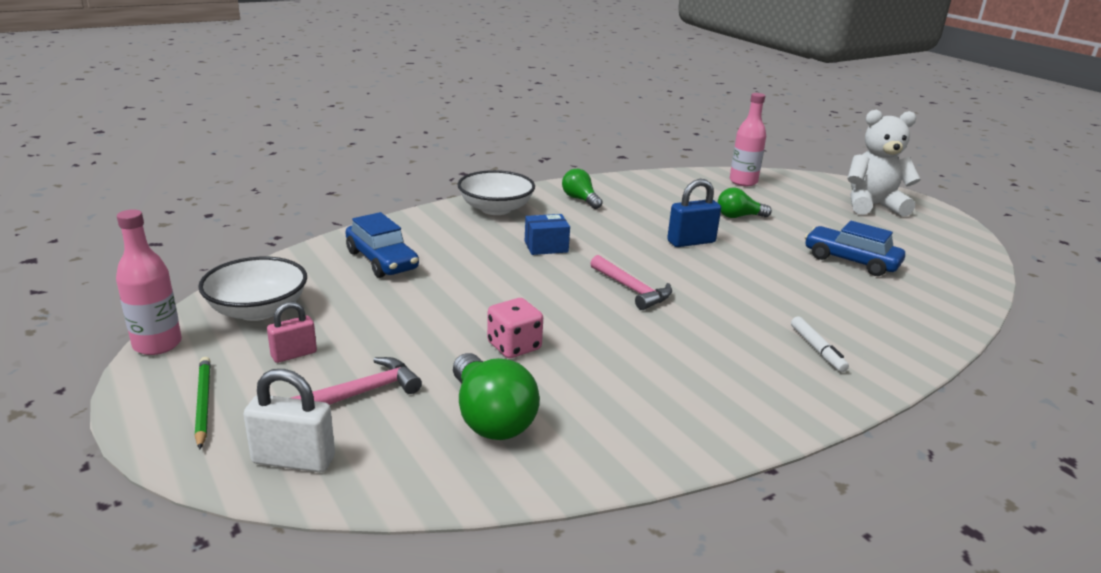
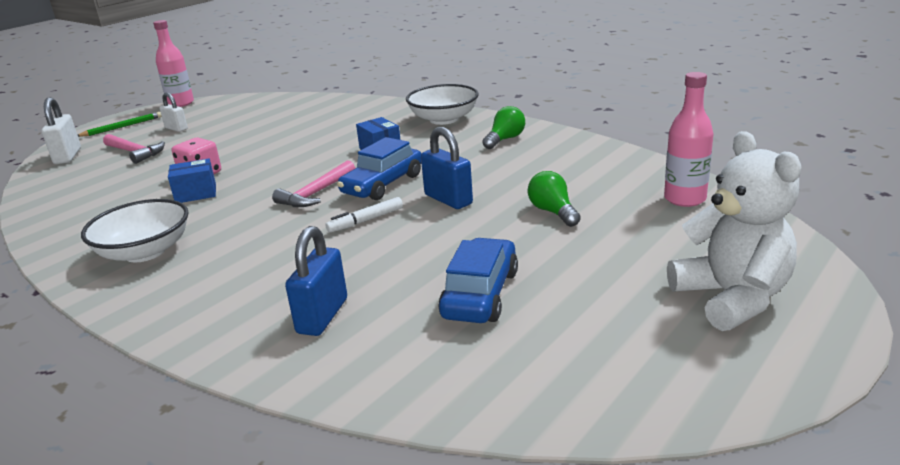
camera: 75 degrees right, 0 degrees up
(258, 310) = (227, 109): white bowl -> white bowl (145, 252)
(294, 354) = (176, 129): pink padlock -> white padlock
(382, 261) = (314, 114): blue car -> blue car (382, 184)
(490, 418) = (106, 188): green light bulb -> none
(574, 353) = (196, 193): none -> blue box
(817, 349) = (230, 291): white marker -> white marker (366, 220)
(868, 316) = (322, 316): none -> blue padlock

